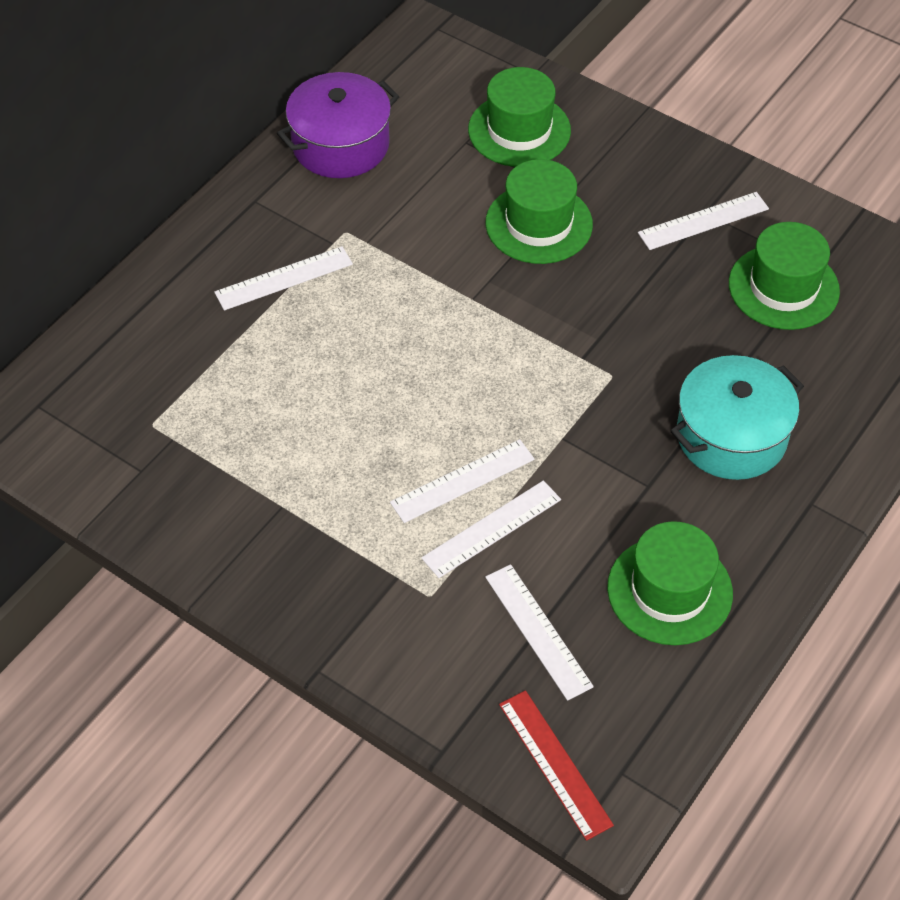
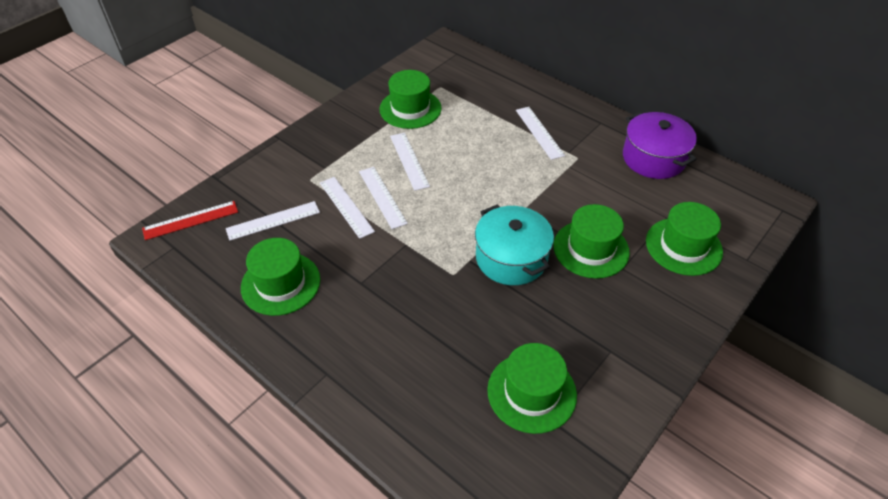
camera: 95 degrees right, 5 degrees down
(221, 465) = (410, 109): none -> green hat
(703, 221) = (601, 348): white ruler -> white ruler (409, 161)
(731, 436) = (392, 334): turquoise pot -> turquoise pot (511, 258)

